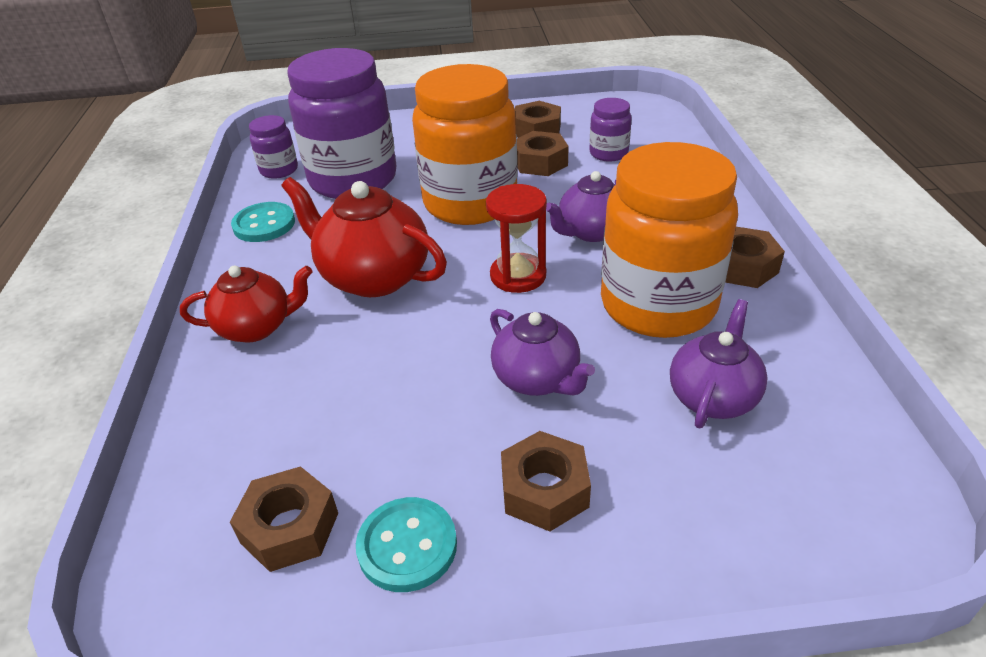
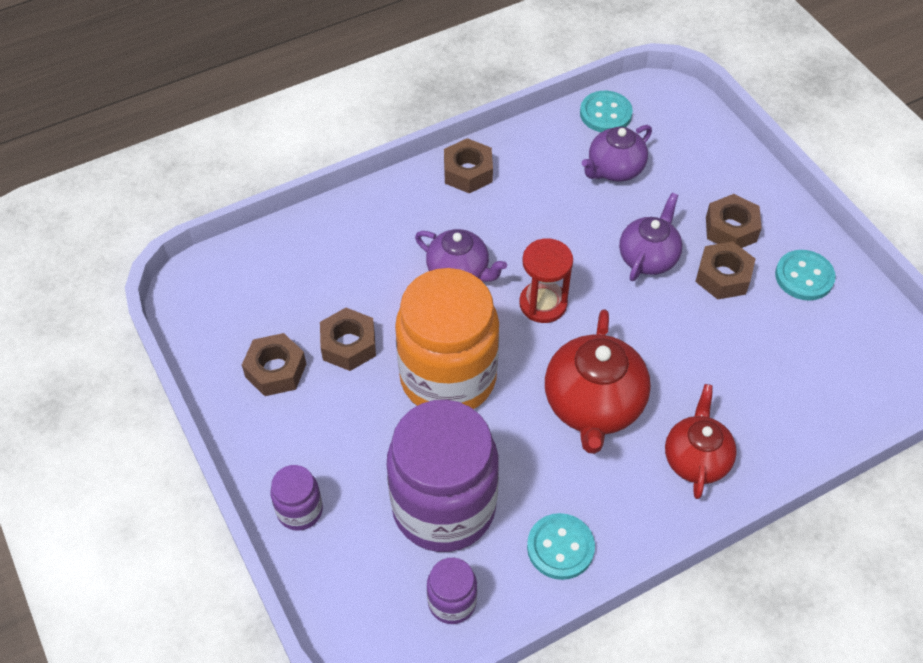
camera: 115 degrees left, 15 degrees up
(257, 327) = (696, 459): red teapot -> red teapot turned 45 degrees clockwise
(290, 528) = (831, 336): brown nut -> brown nut (723, 276)
(608, 153) = (311, 293): purple jar -> purple jar (300, 510)
(658, 305) = (537, 211): orange jar -> none
(713, 397) = (614, 169): purple teapot -> purple teapot turned 45 degrees counterclockwise
(842, 425) = (605, 113): none -> turquoise button

